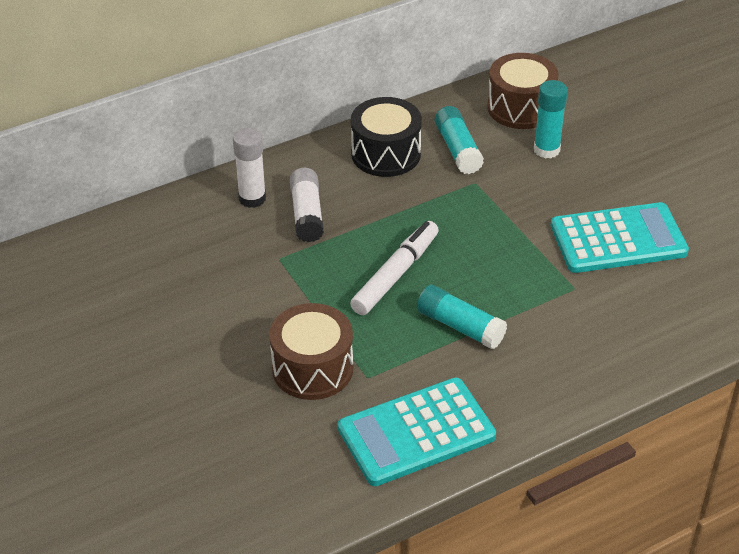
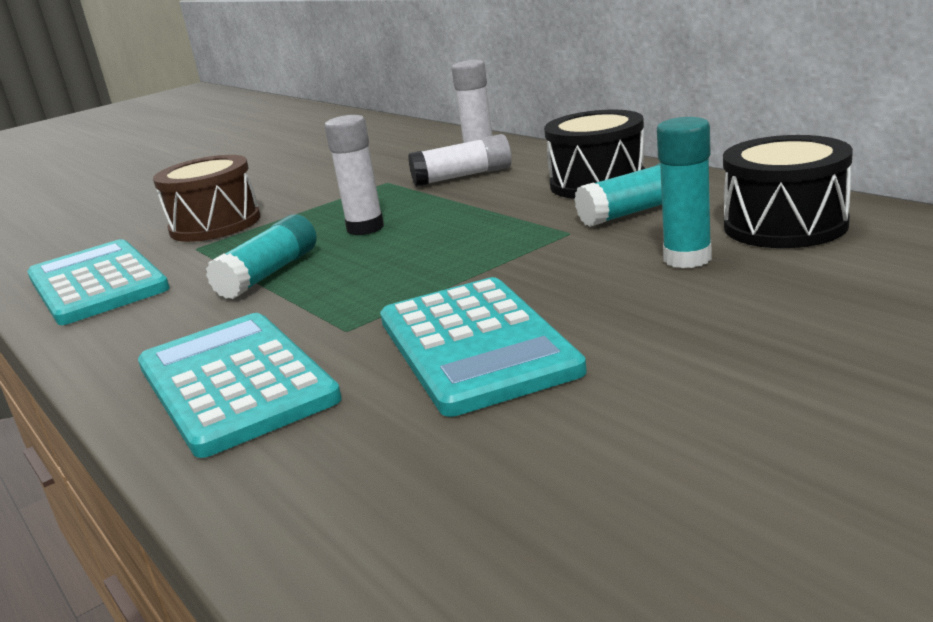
camera: 85 degrees right, 20 degrees down
(396, 274) = (365, 228): white marker -> white glue stick
(520, 108) = (785, 225): brown drum -> black drum
(625, 333) = (235, 382): none -> turquoise calculator

